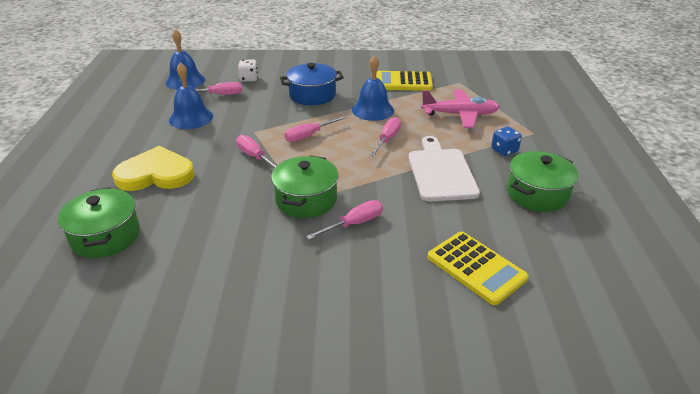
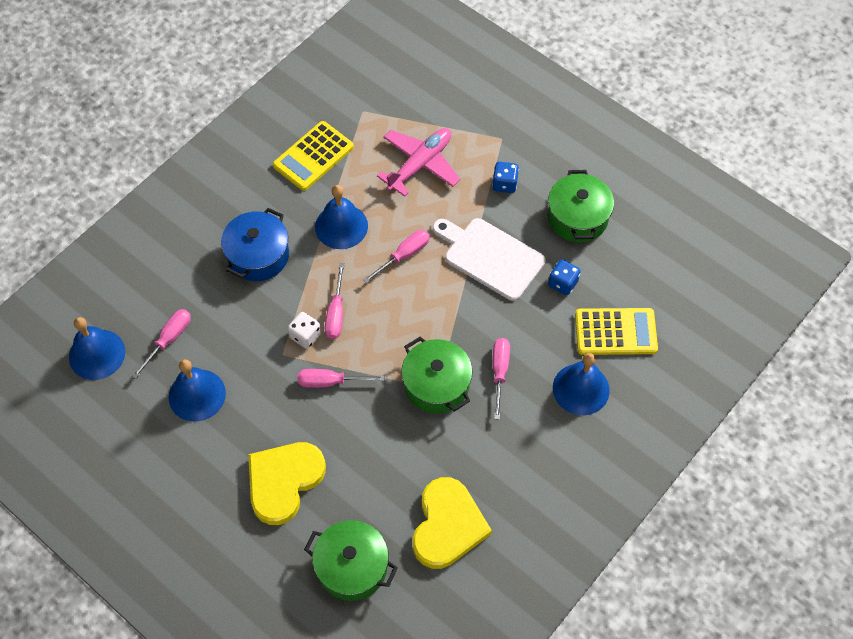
camera: 50 degrees left, 25 degrees up
(185, 267) = (447, 525): none -> yellow heart
(249, 78) = (157, 289): white dice -> white dice (305, 336)
(387, 139) = (404, 255): pink screwdriver -> pink screwdriver turned 75 degrees clockwise
(396, 276) = (581, 389): none -> blue bell
(473, 215) = (563, 283): none -> blue dice

